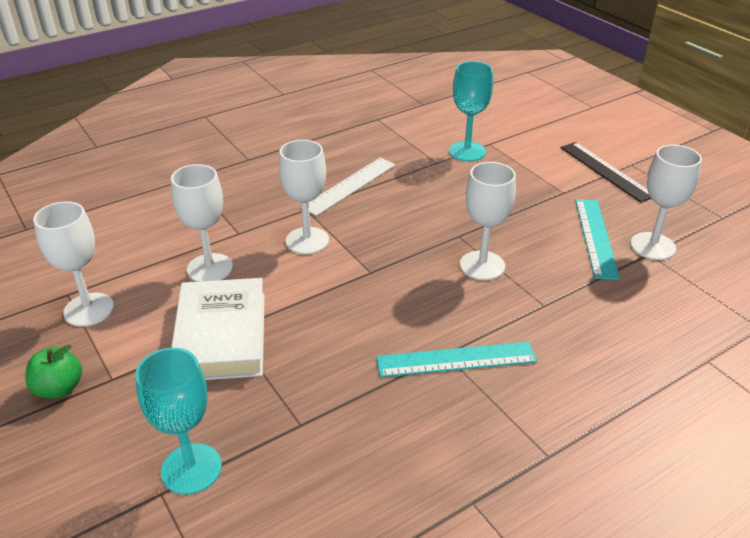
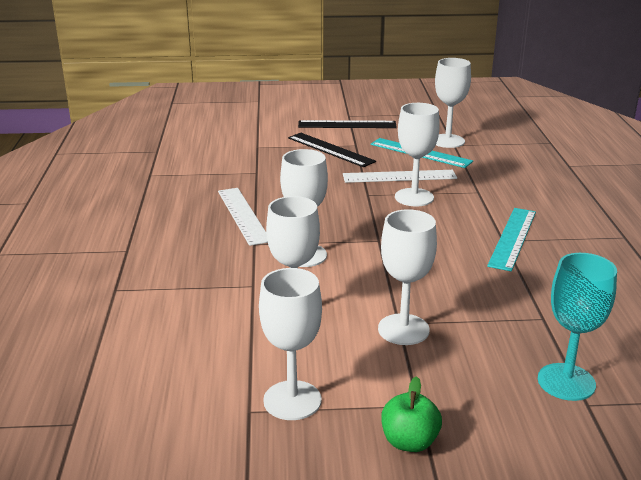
camera: 60 degrees left, 10 degrees down
(221, 336) = (403, 329): white book -> white goblet
(467, 151) = (257, 157): turquoise goblet -> none
(520, 242) = (399, 176): none -> white ruler
(533, 182) = (330, 149): none -> black ruler

